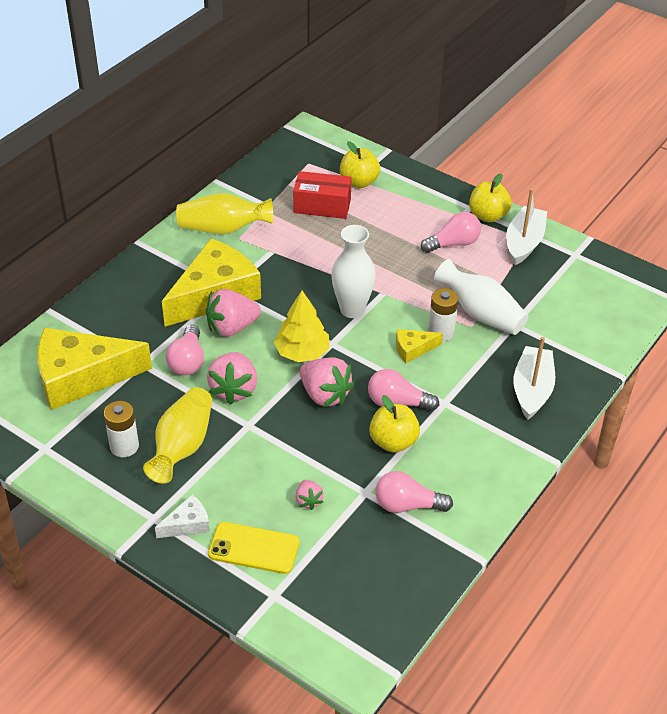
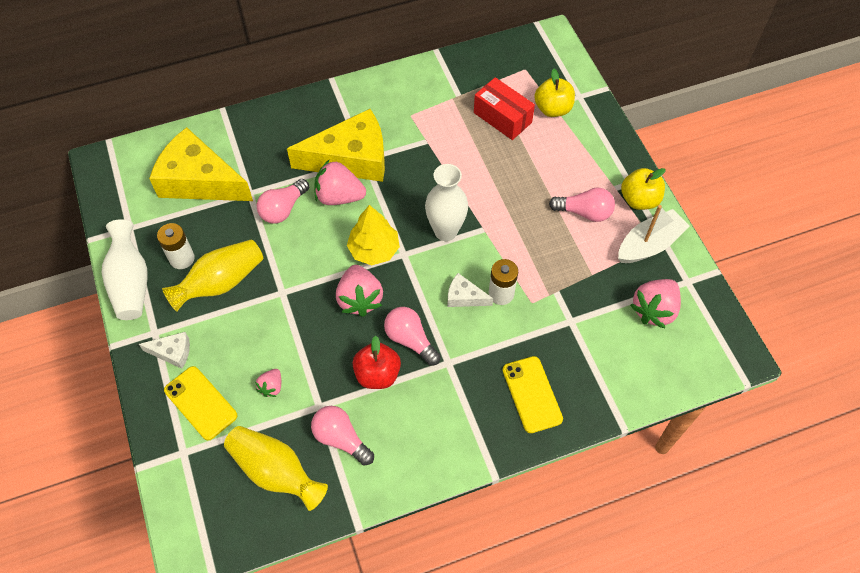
camera: 35 degrees right, 15 degrees up
(223, 229) = (405, 100): yellow vase -> yellow vase (275, 472)
(234, 389) = (296, 254): pink strawberry -> pink strawberry (654, 310)
(393, 442) = (377, 374): yellow apple -> red apple
(413, 349) = (464, 297): yellow cheese -> white cheese
(481, 314) = (550, 295): white vase -> white vase (131, 282)
(532, 390) = (532, 394): white boat -> yellow phone

